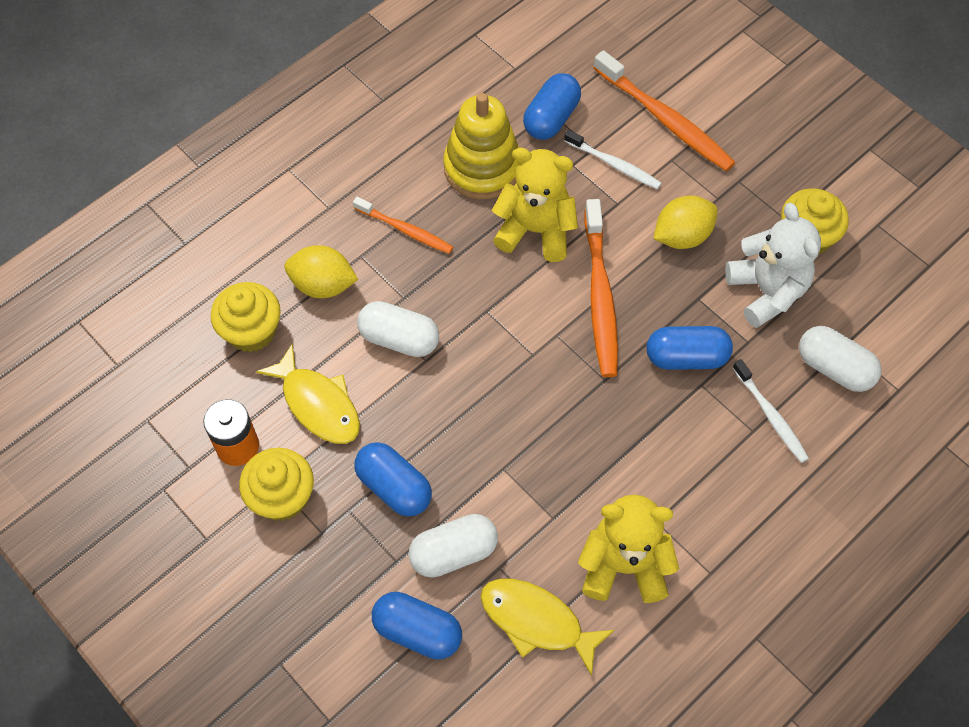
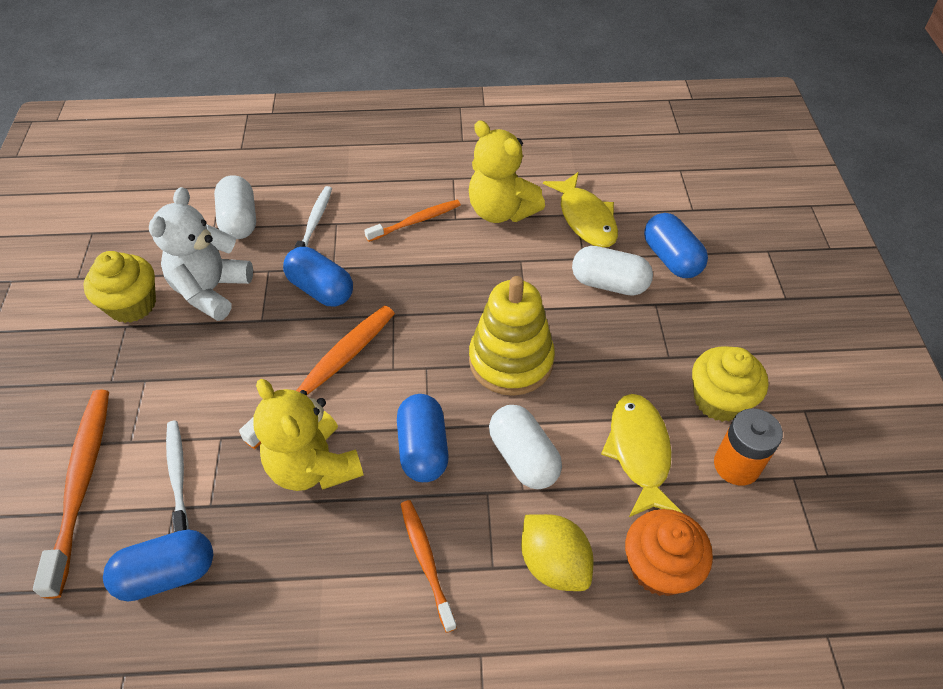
camera: 140 degrees left, 10 degrees down
(251, 331) = (659, 567): yellow cupcake -> orange cupcake
(394, 487) = (620, 349): blue capsule -> blue capsule (423, 448)
(482, 168) = (289, 572): yellow stacking toy -> yellow stacking toy (511, 361)
(682, 236) = (211, 371): yellow lemon -> none
(687, 488) = (415, 221): none -> orange toothbrush

